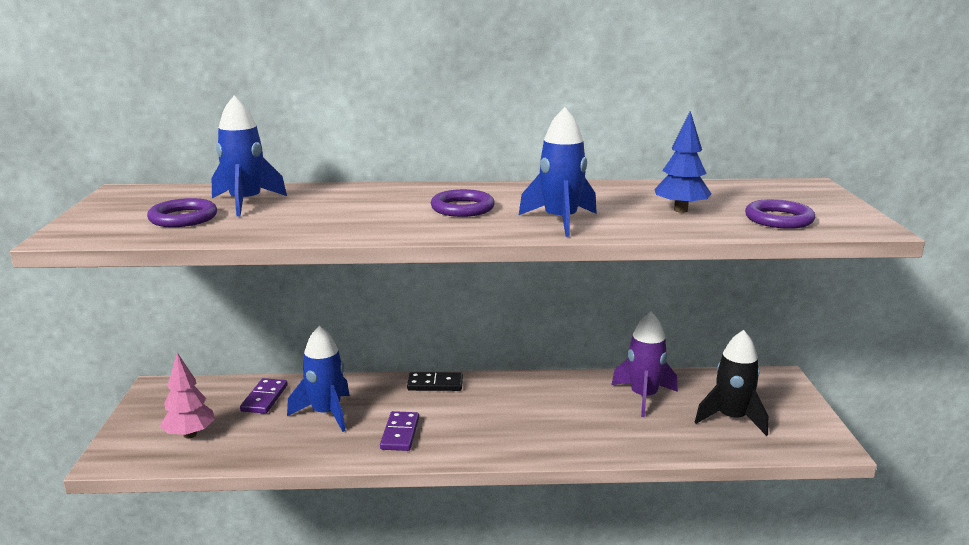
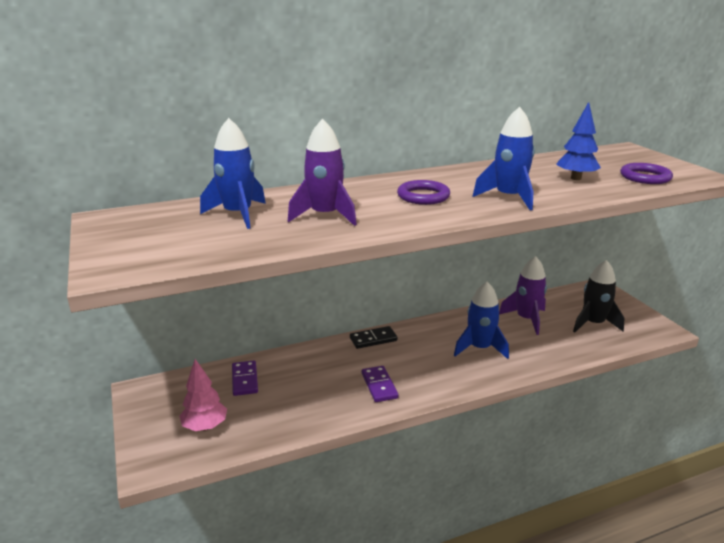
camera: 20 degrees left, 5 degrees up
(183, 218) = (200, 237): purple ring -> none
(326, 413) = (307, 382): blue rocket -> blue rocket (480, 348)
(329, 214) = (325, 216): none -> purple rocket

